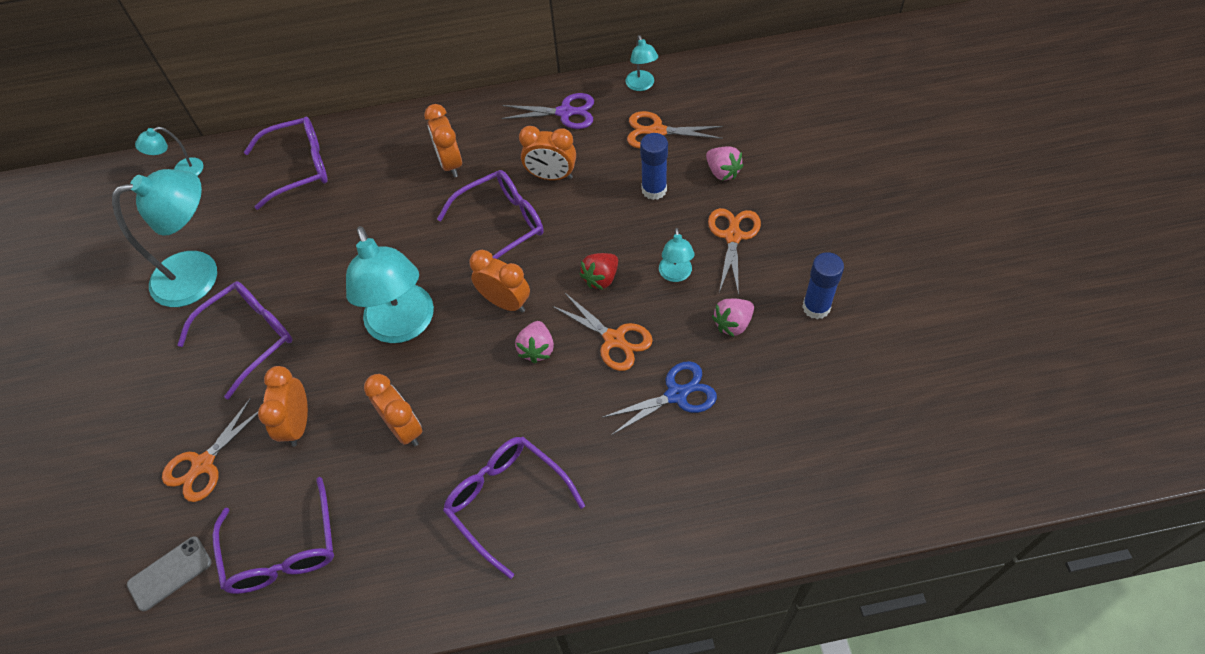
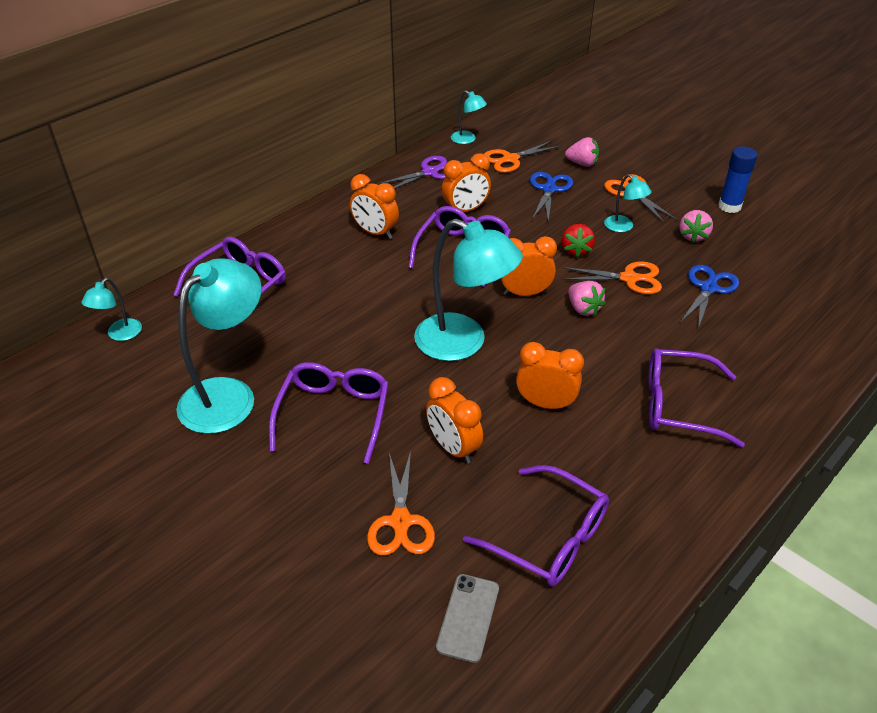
camera: 40 degrees left, 15 degrees down
(654, 190) = (549, 189): blue glue stick -> blue scissors

